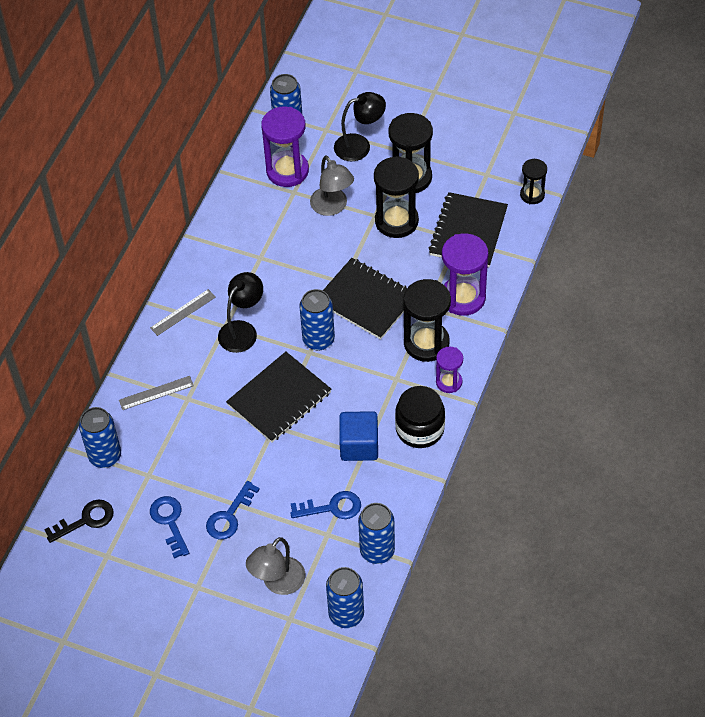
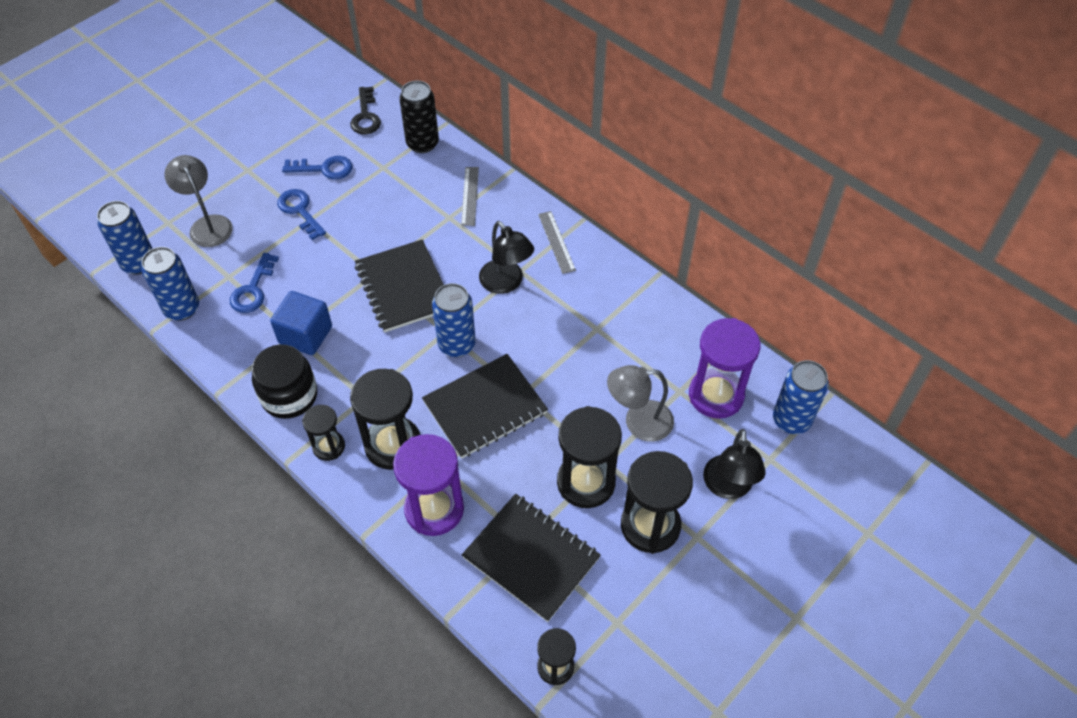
camera: 110 degrees right, 0 degrees up
(105, 456) = (422, 143): blue can -> black can
(449, 382) = (329, 446): purple hourglass -> black hourglass

